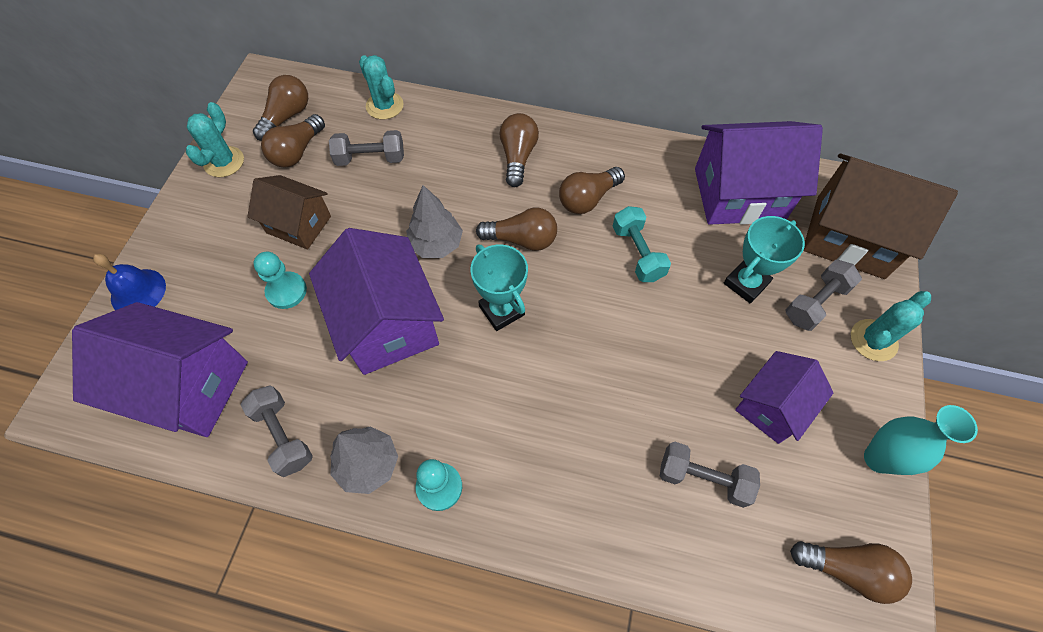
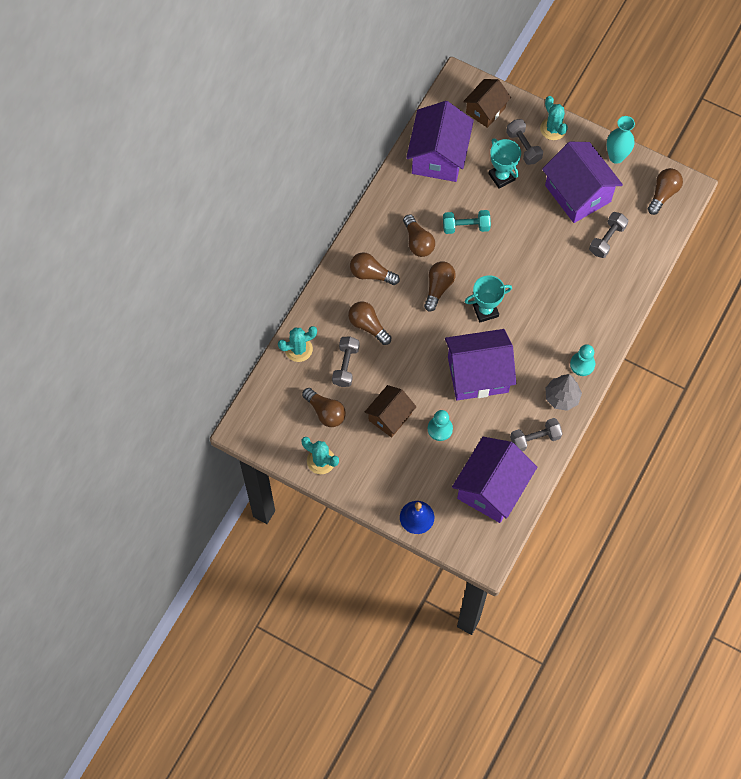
camera: 75 degrees left, 5 degrees up
(287, 116) = (289, 416): brown light bulb -> brown light bulb (368, 326)
(436, 244) = (428, 337): grey tree -> none
(771, 406) = (577, 193): purple house -> purple house, size x1.64
(850, 237) = (485, 110): brown house -> brown house, size x0.61

